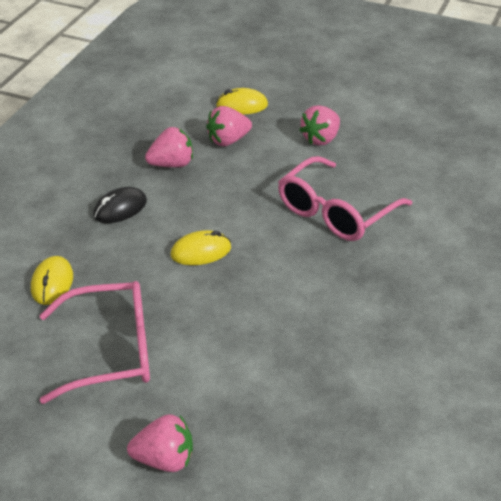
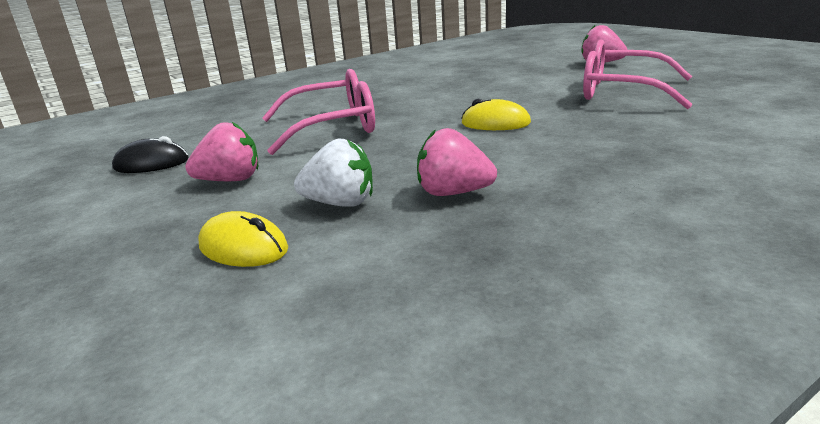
camera: 145 degrees left, 15 degrees down
(52, 283) = (675, 125): yellow mouse -> none
(120, 208) = (564, 163): black mouse -> black mouse (151, 164)
(228, 141) = (340, 203): pink strawberry -> white strawberry

